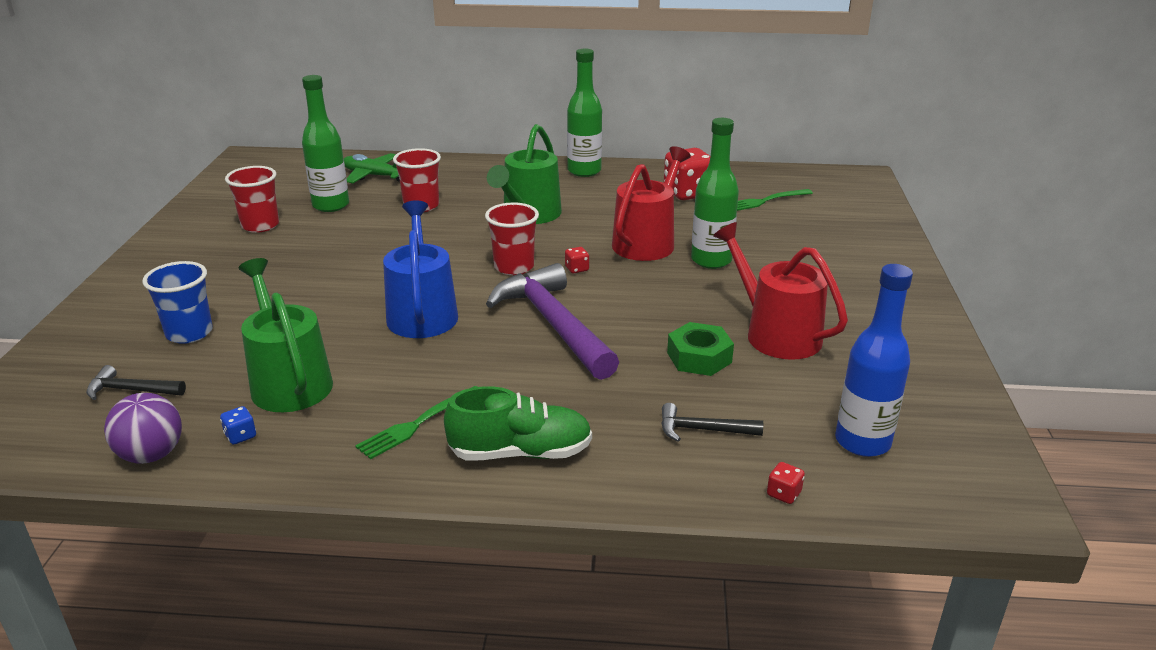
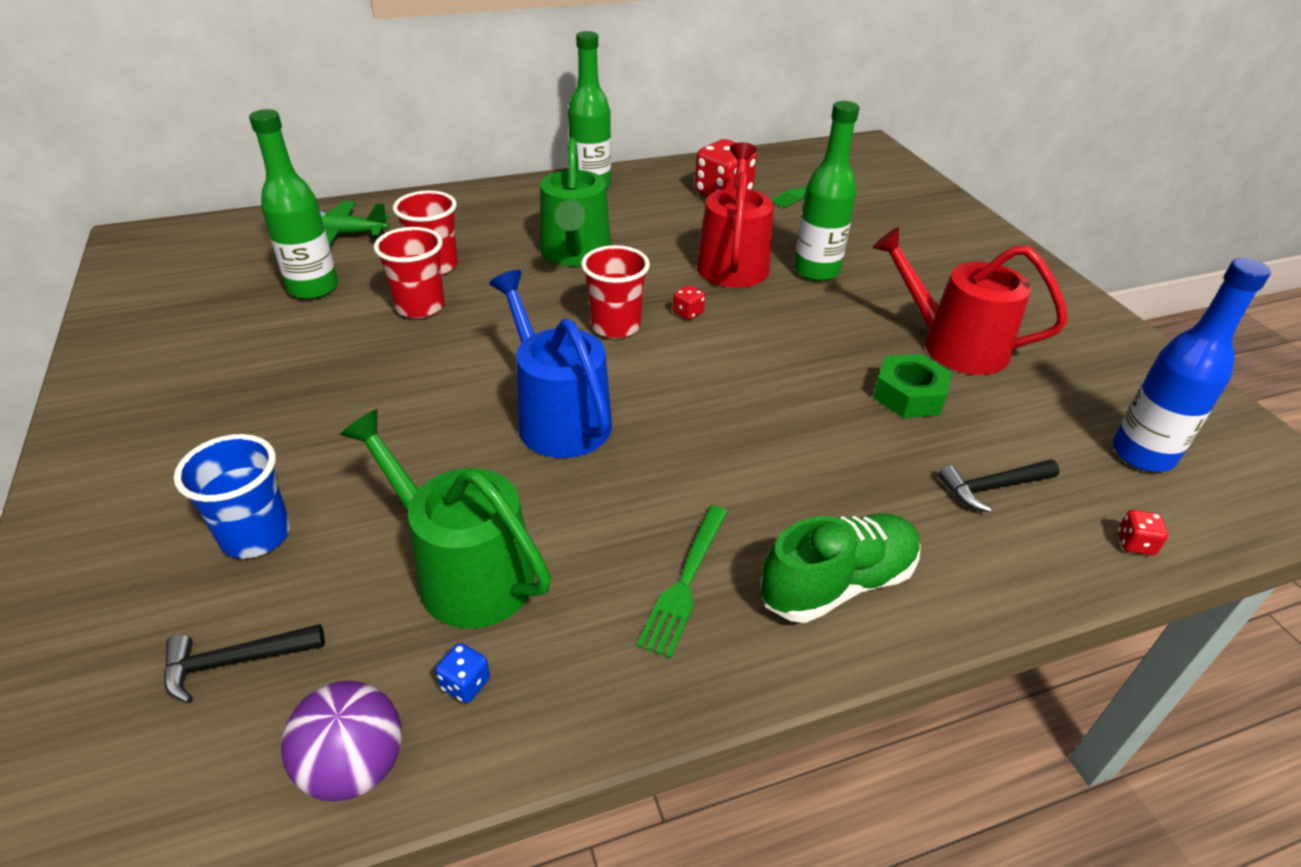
camera: 25 degrees left, 10 degrees up
(260, 225) = (234, 338): red cup -> red cup (420, 307)
(554, 324) = (724, 393): purple hammer -> none

